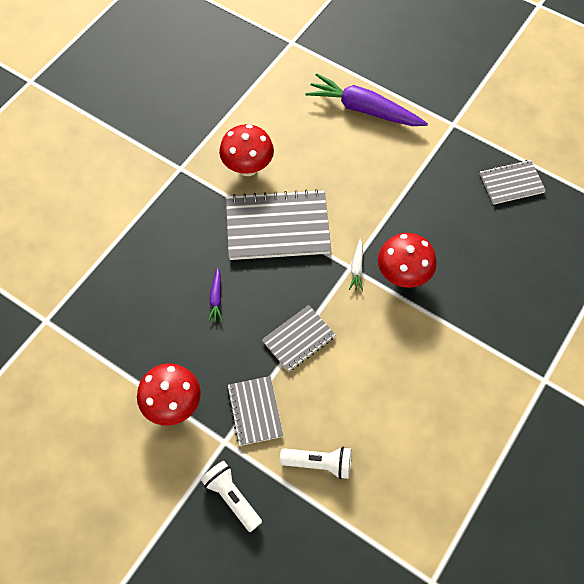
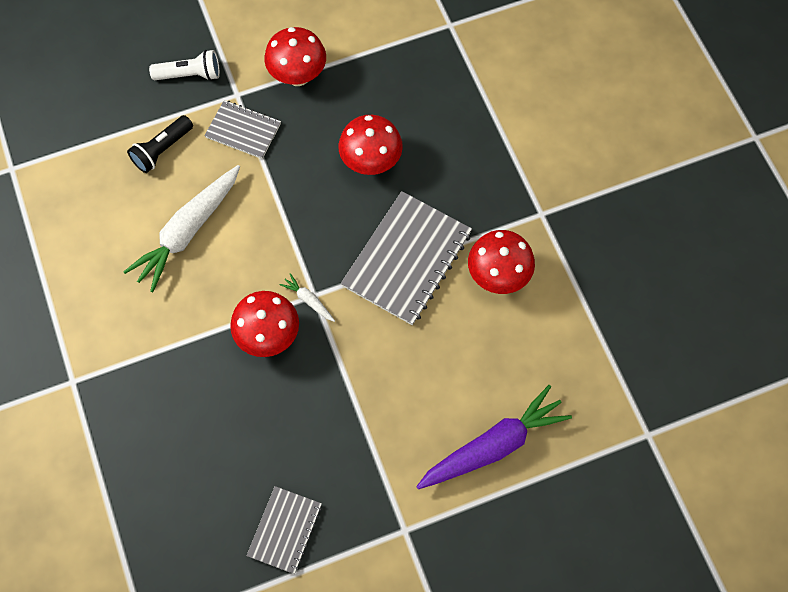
camera: 125 degrees right, 5 degrees up
(216, 298) = (371, 162): purple carrot -> red mushroom
(298, 339) = (279, 203): grey notebook -> none
(319, 463) = (162, 150): white flashlight -> black flashlight
(372, 387) = (188, 232): none -> white carrot

